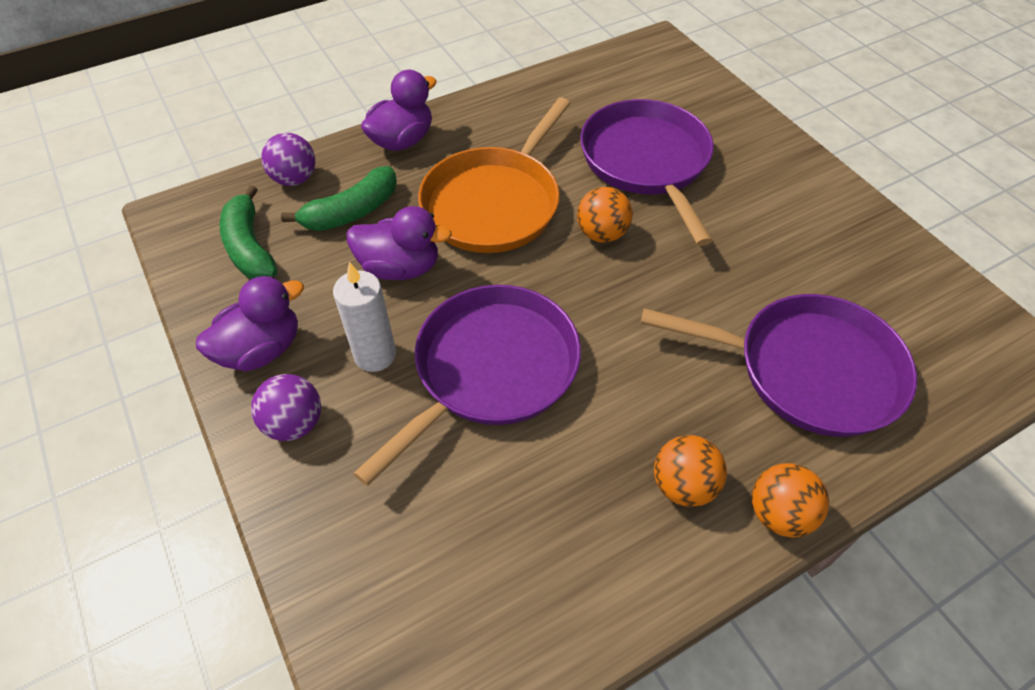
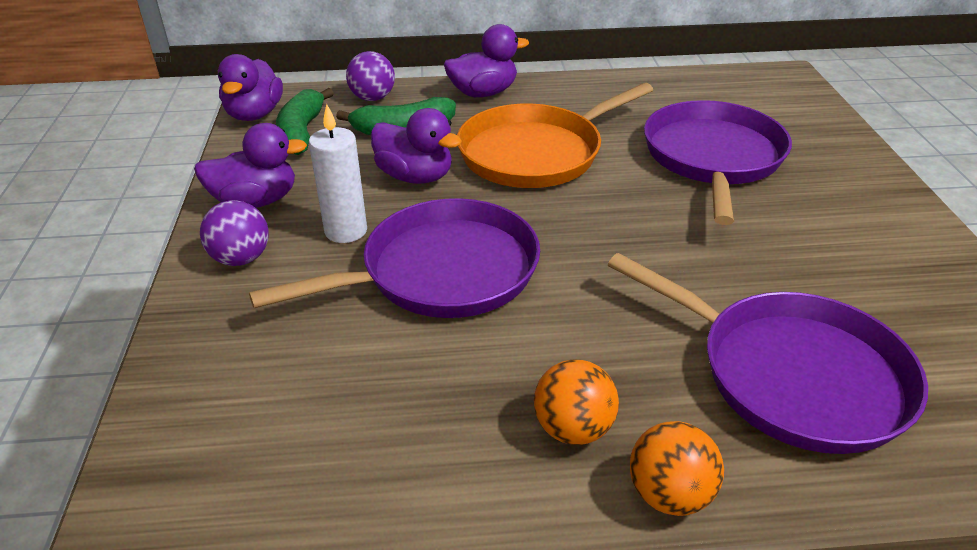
camera: 25 degrees right, 15 degrees down
(181, 238) = (254, 114): none -> purple duck
(602, 234) = (627, 200): orange ball -> none

